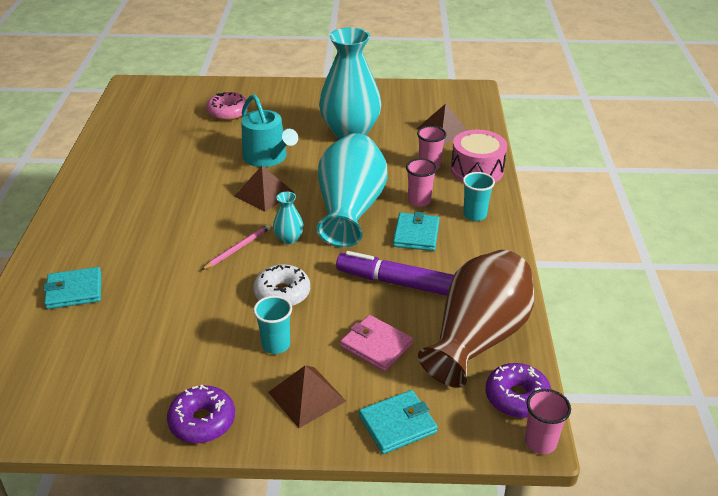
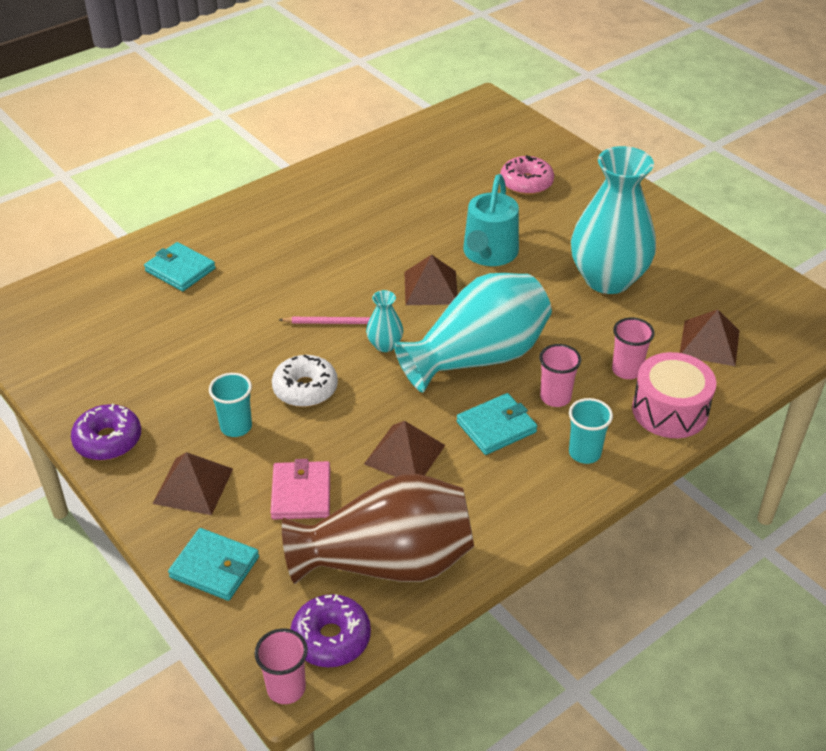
camera: 50 degrees right, 5 degrees up
(395, 282) = (404, 454): purple marker -> brown pyramid

